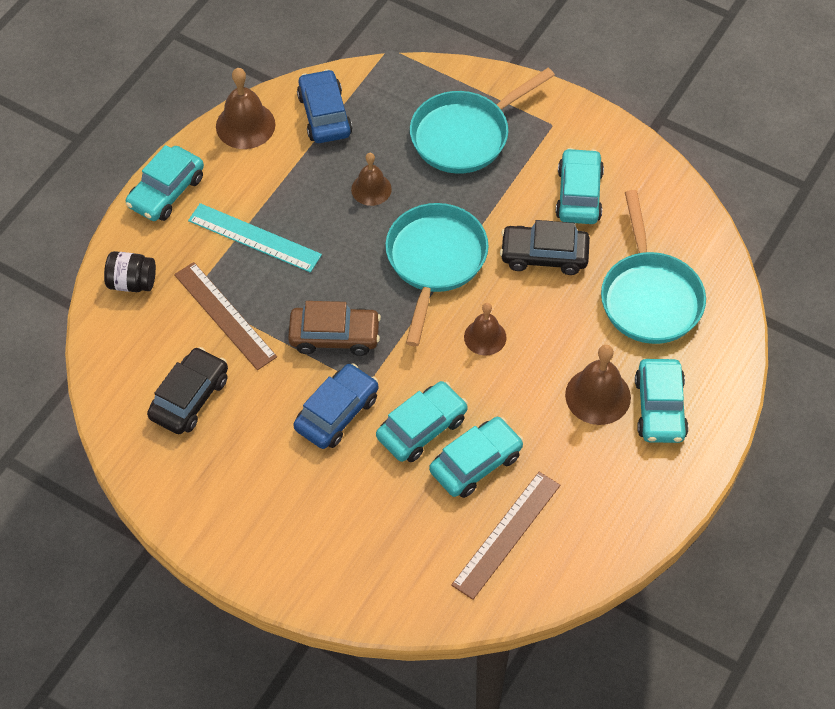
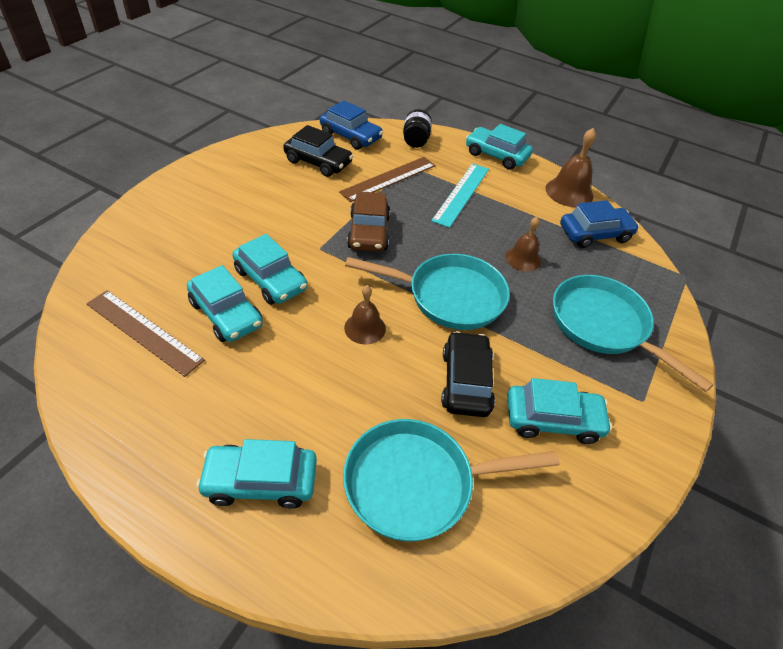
camera: 85 degrees right, 10 degrees down
(337, 413) = (294, 231): blue car -> blue car (351, 136)
(598, 396) = (286, 418): brown bell -> none

